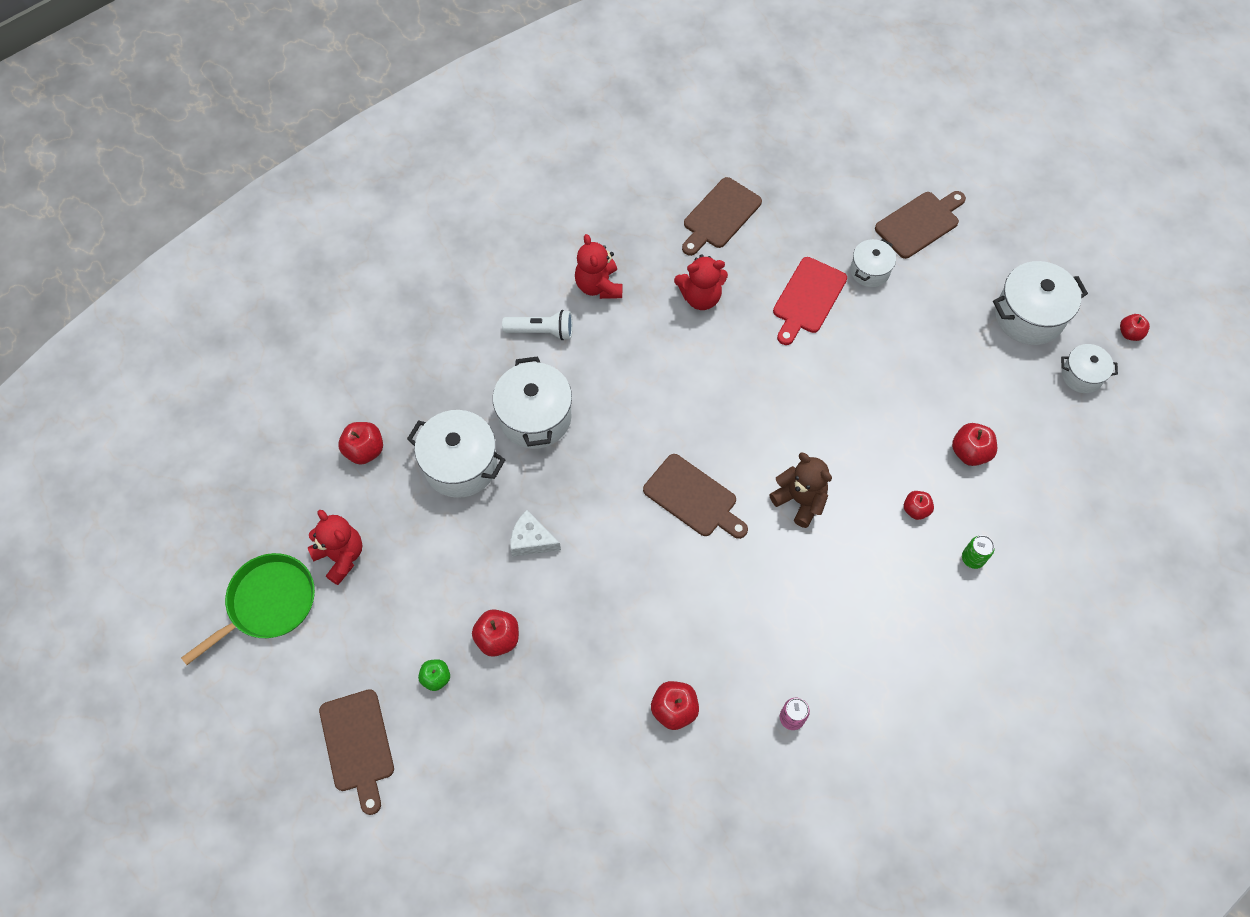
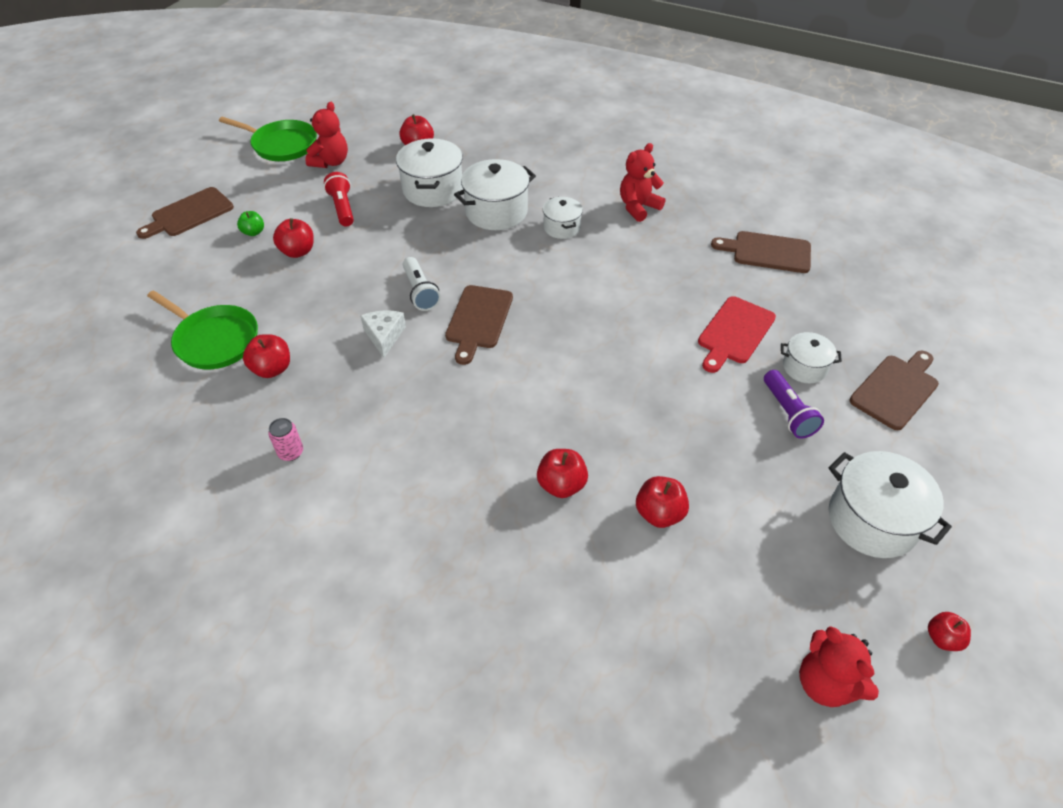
camera: 65 degrees right, 15 degrees down
(442, 569) = (342, 208): none -> red flashlight
(531, 540) = (389, 243): white cheese -> white cheese (384, 336)
(541, 331) = (573, 192): white flashlight -> white flashlight (420, 292)
(604, 758) = (214, 340): none -> green pan
(700, 297) = (676, 265): red teddy bear -> red teddy bear (825, 683)
(800, 500) = (518, 391): brown teddy bear -> none
(807, 298) = (734, 333): red cutting board -> red cutting board turned 60 degrees counterclockwise
(910, 310) = (788, 412): none -> purple flashlight
(915, 509) = (561, 485): red apple -> red apple, size x1.50
(919, 223) = (896, 390): brown cutting board -> brown cutting board turned 75 degrees counterclockwise
(972, 558) = (533, 554): green can -> none
(1082, 375) = (839, 599): white pot -> white pot (561, 227)

